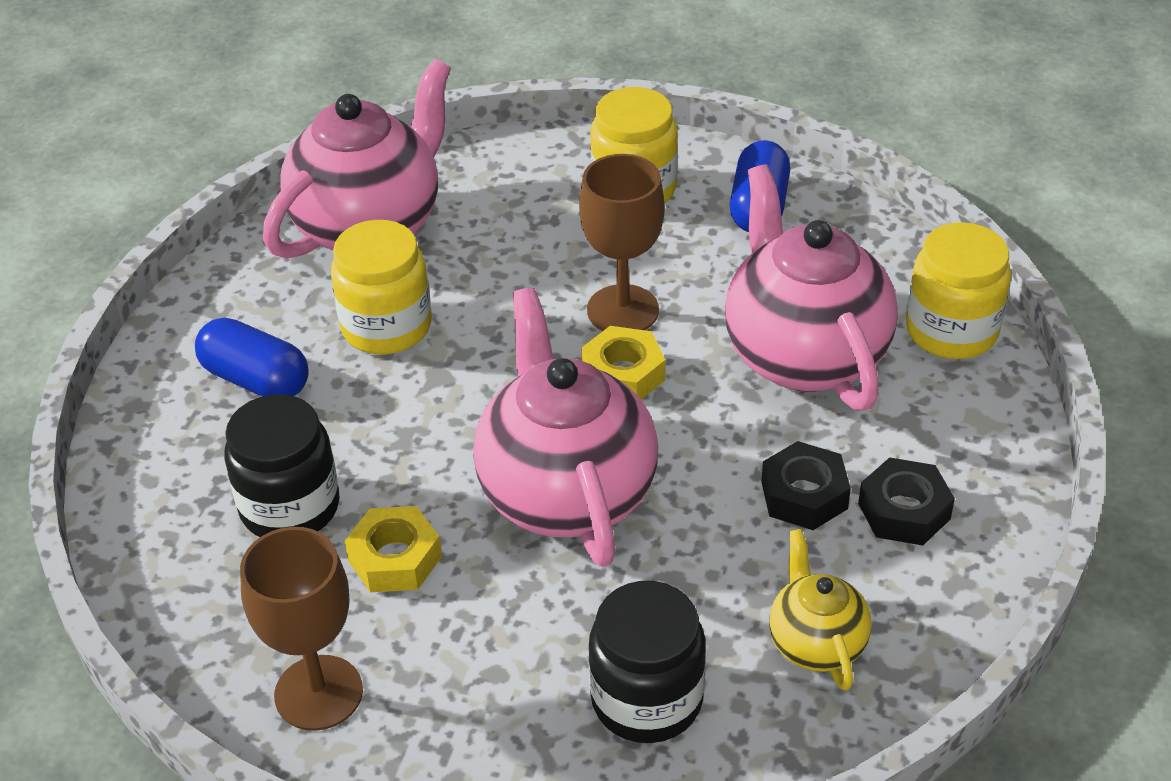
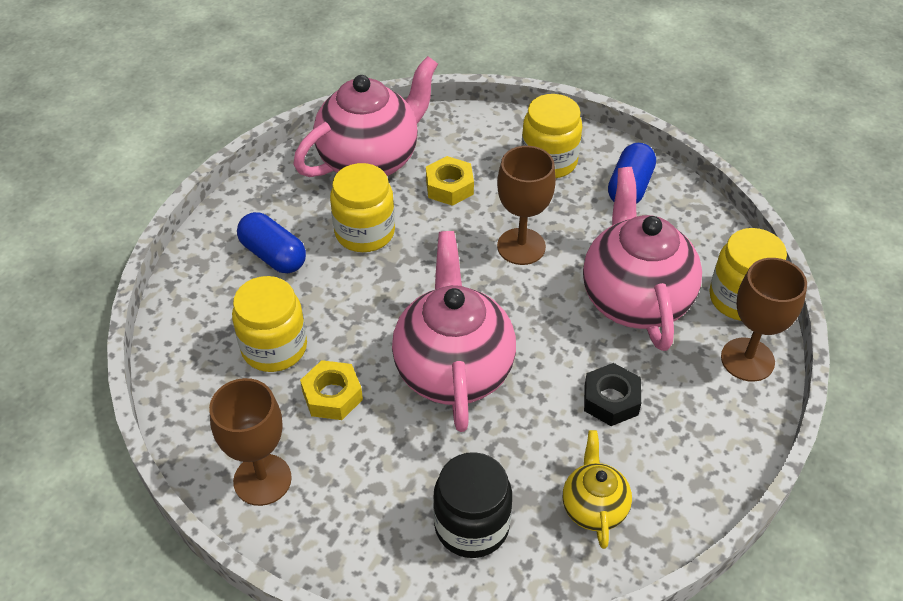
camera: 10 degrees right, 5 degrees up
(290, 507) = (274, 347): black jar -> yellow jar
(623, 374) = (510, 292): yellow nut -> yellow nut (449, 187)
(904, 511) = (676, 424): black nut -> none
(982, 409) = (747, 359): none -> brown goblet

